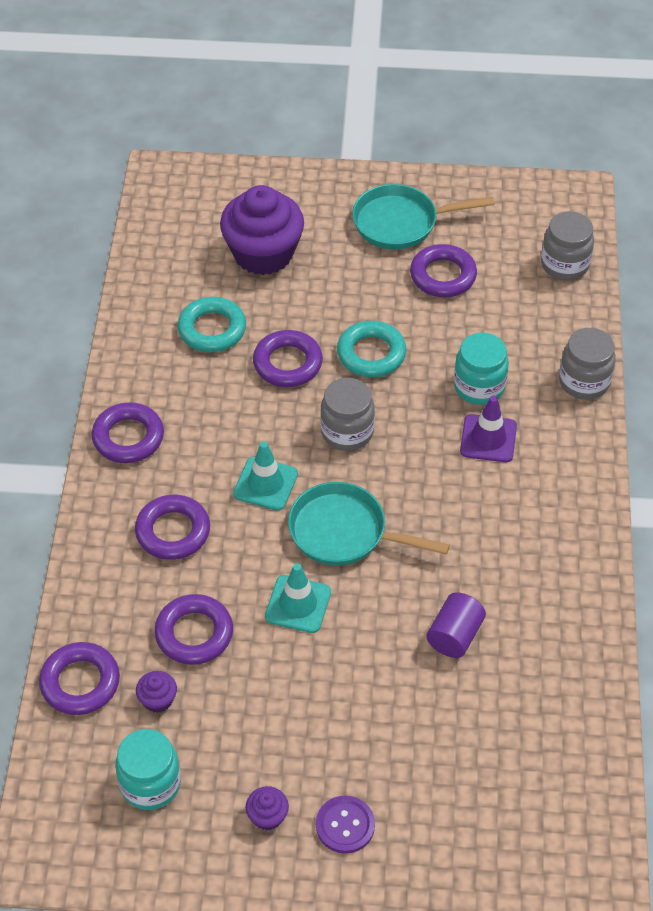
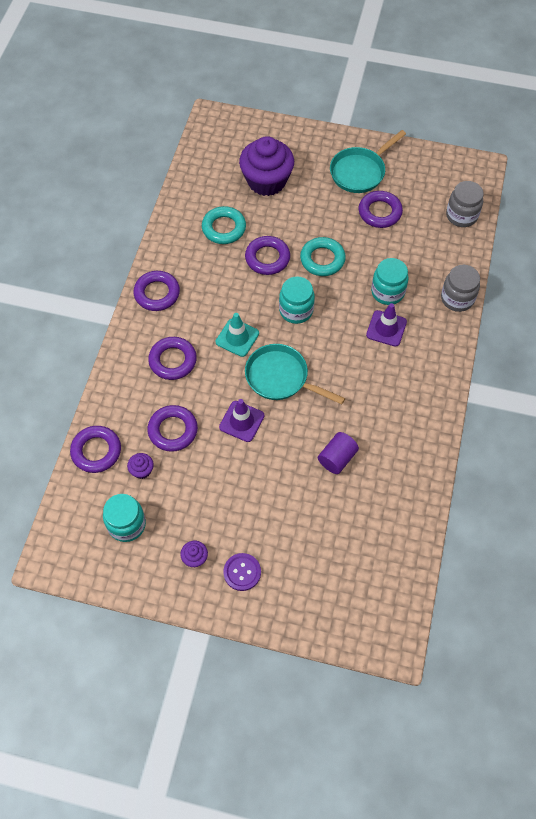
camera: 10 degrees right, 10 degrees up
(298, 604) = (241, 421): turquoise traffic cone -> purple traffic cone
(347, 432) = (296, 310): grey jar -> turquoise jar
(401, 223) = (360, 172): turquoise pan -> turquoise pan turned 45 degrees counterclockwise

